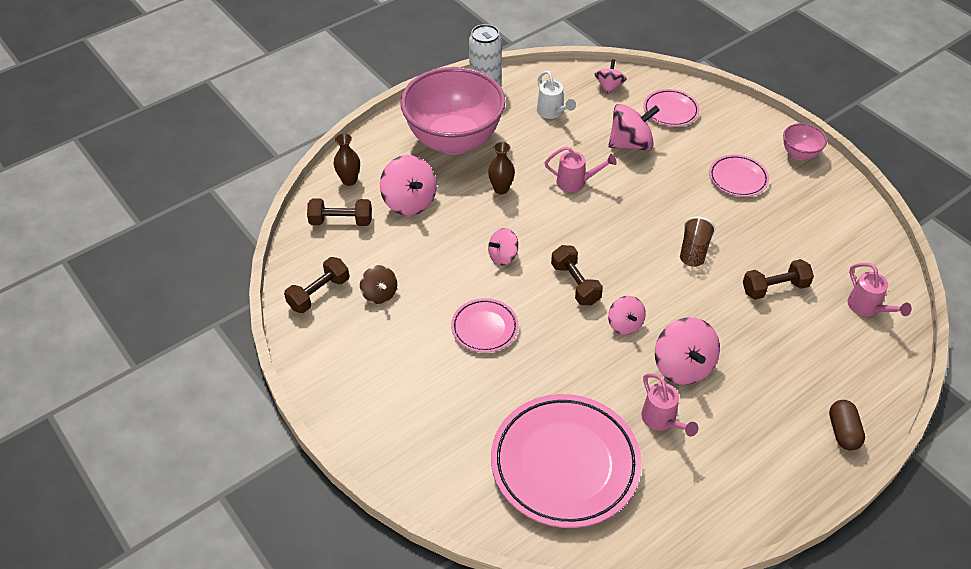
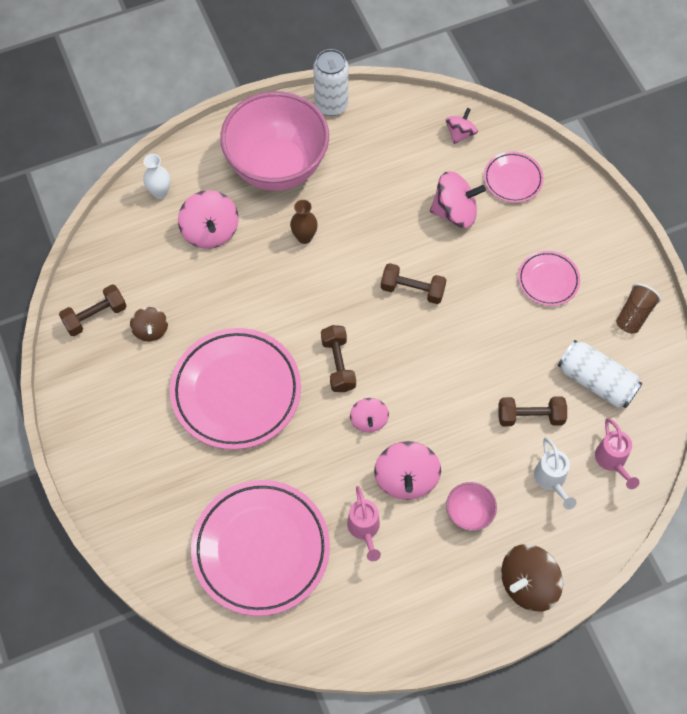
camera: 15 degrees right, 15 degrees up
(341, 221) = (138, 239): brown dumbbell -> brown dumbbell (412, 290)
(349, 180) = (160, 192): brown vase -> white vase
(484, 328) = (236, 391): pink plate -> pink plate, size x2.01
(503, 256) = (280, 316): pink spinning top -> none
(552, 112) = (389, 154): white watering can -> white watering can (551, 480)
(576, 182) = (381, 246): pink watering can -> none
(693, 251) = (467, 355): brown cup -> brown cup (634, 315)
(799, 154) = (626, 265): pink bowl -> pink bowl (469, 513)
(820, 247) = (596, 381): none -> white can
(843, 432) = (528, 584): brown capsule -> brown spinning top

